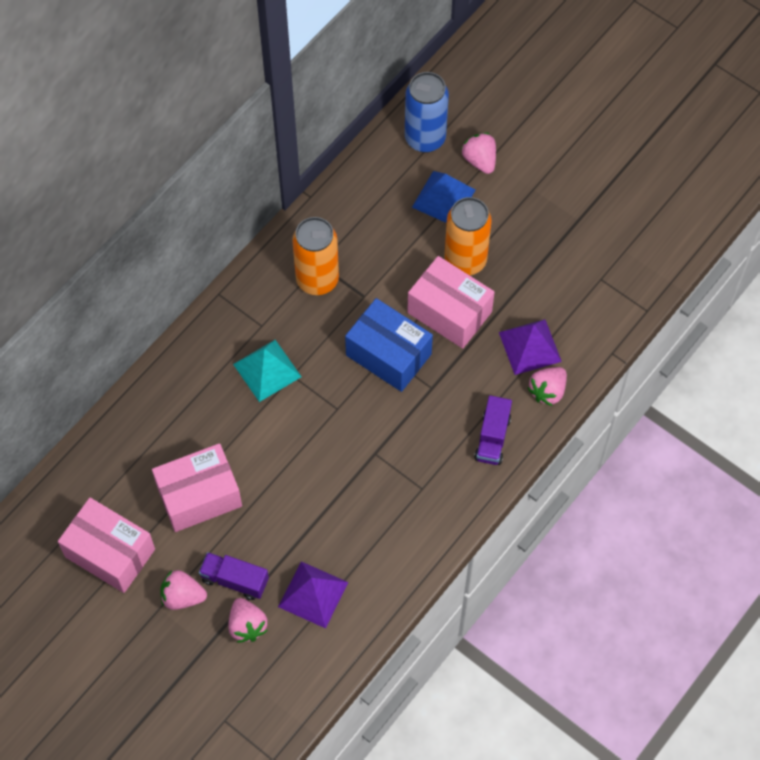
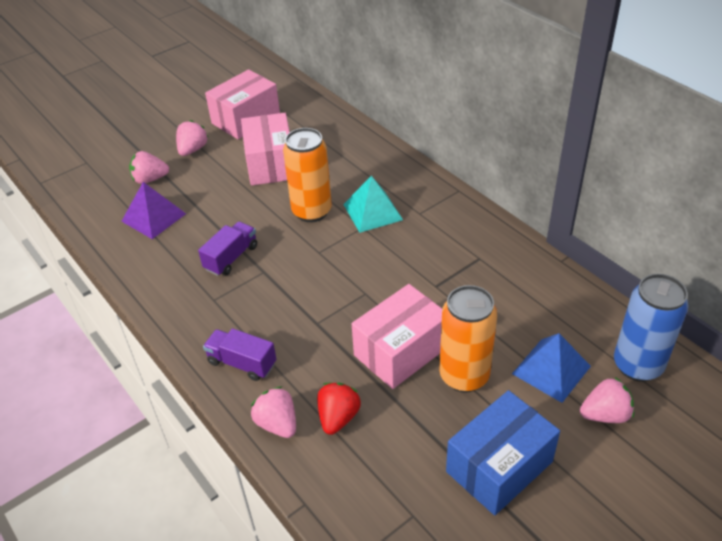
camera: 105 degrees right, 20 degrees down
(235, 580) = (190, 176): purple truck -> purple truck (231, 258)
(317, 280) = (461, 254): orange can -> orange can (311, 211)
(388, 354) = (364, 295): blue box -> blue box (499, 466)
(530, 347) = (338, 417): purple pyramid -> red strawberry

